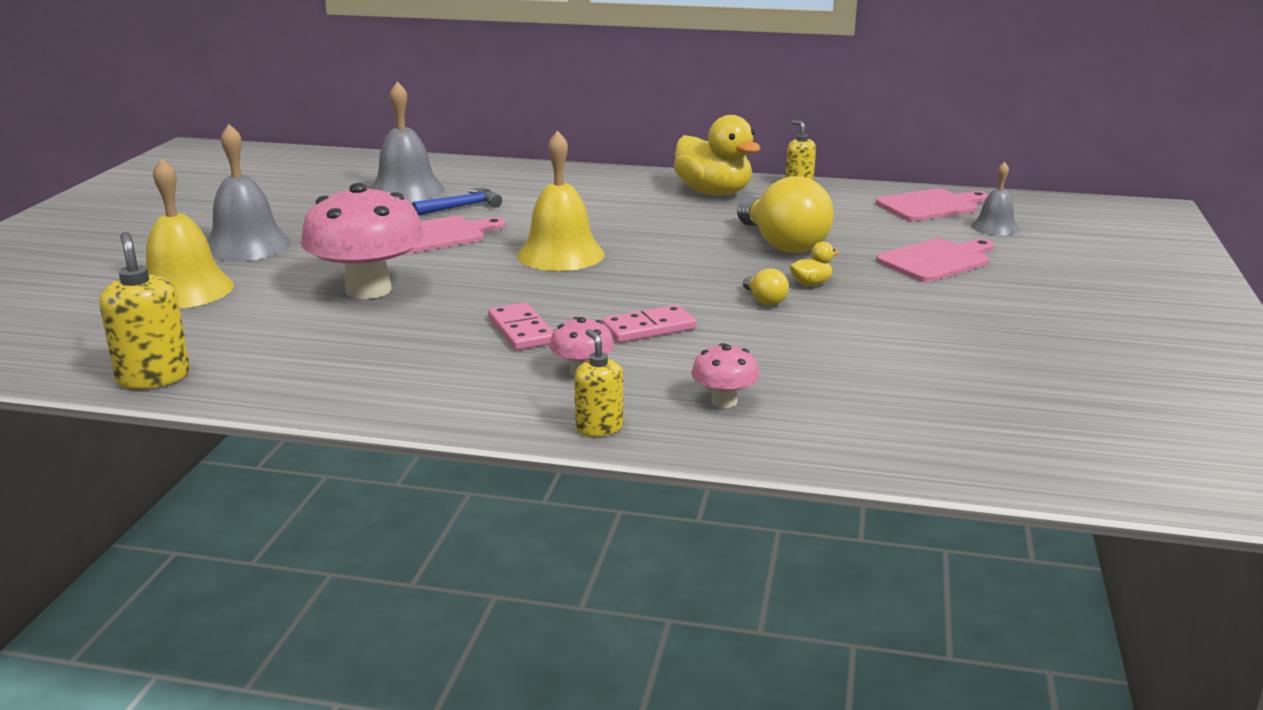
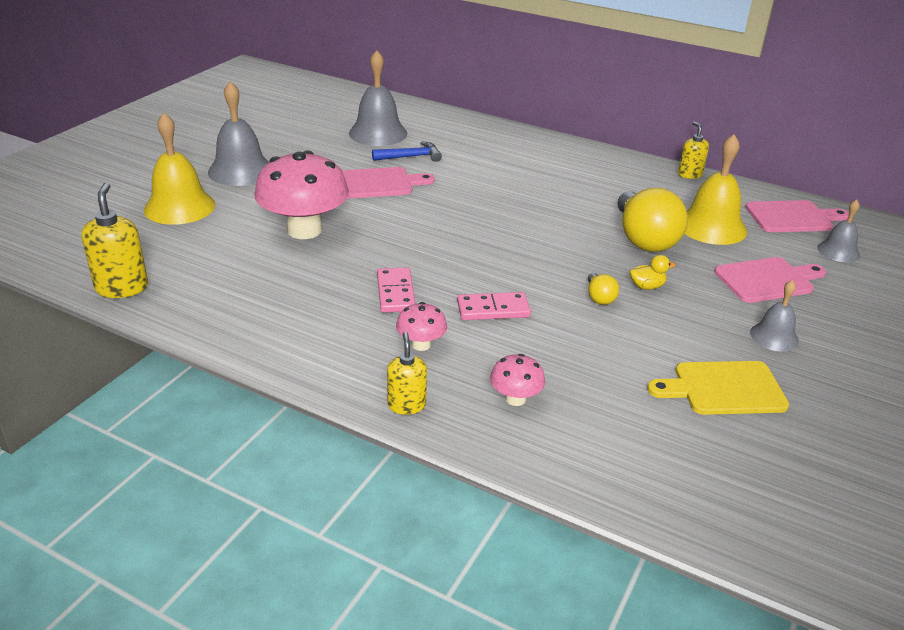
camera: 15 degrees right, 10 degrees up
(560, 254) = (462, 219): yellow bell -> yellow bell (711, 226)
(714, 193) = (614, 173): yellow duck -> none
(947, 356) = (723, 389): none -> yellow cutting board
(972, 305) = (774, 336): none -> grey bell

